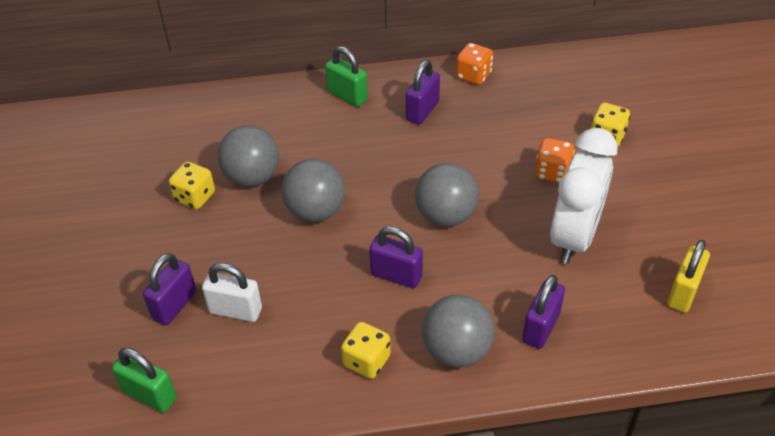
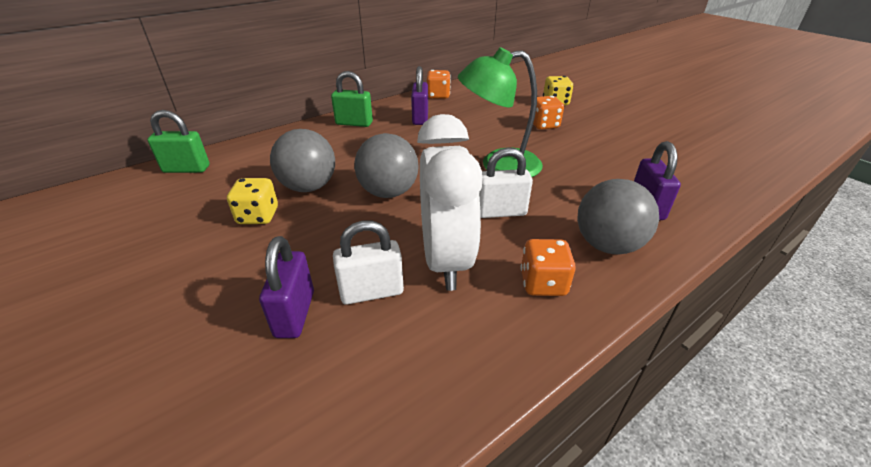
camera: 30 degrees left, 10 degrees down
(150, 395) = (325, 430): green padlock -> green padlock (186, 169)
(366, 361) = (543, 283): yellow dice -> orange dice
(396, 275) = (501, 212): purple padlock -> white padlock
(446, 215) = (498, 165): grey ball -> green lamp
(574, 237) = (599, 151): white clock -> white clock (445, 260)
(683, 292) = (702, 158): yellow padlock -> none

